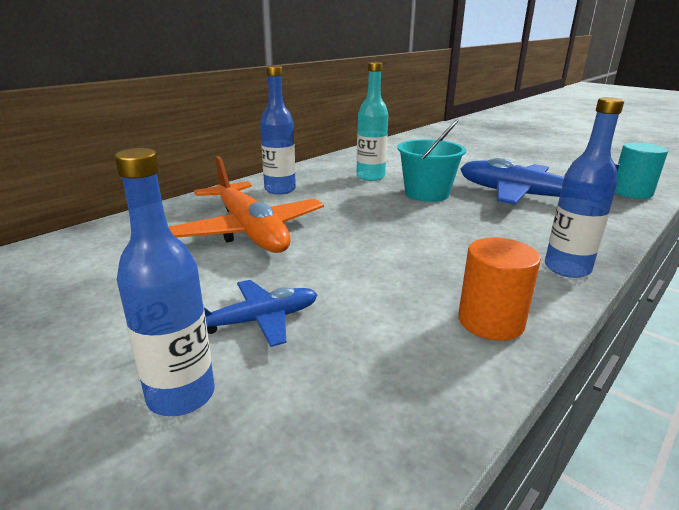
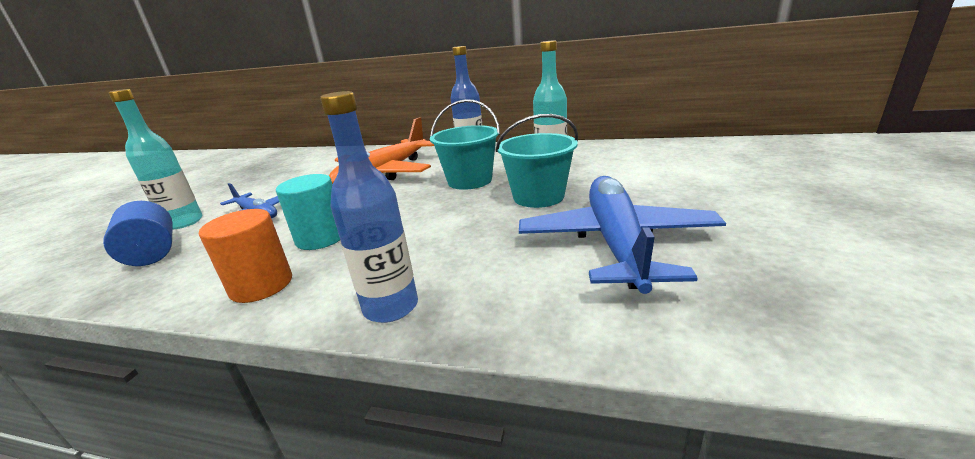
camera: 65 degrees right, 0 degrees up
(181, 395) = (184, 222): blue bottle -> turquoise bottle
(296, 420) = (152, 253): none -> blue cylinder
(351, 203) = (470, 181): none -> turquoise bucket
(631, 192) = (819, 332): turquoise cylinder -> turquoise cylinder (321, 238)

